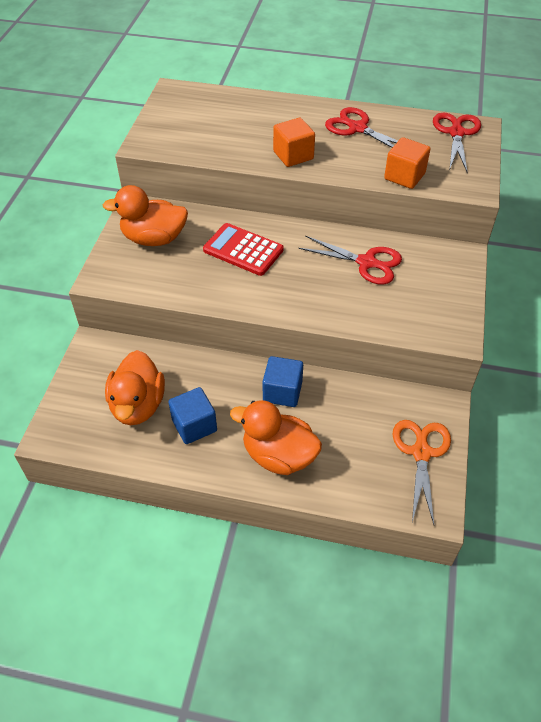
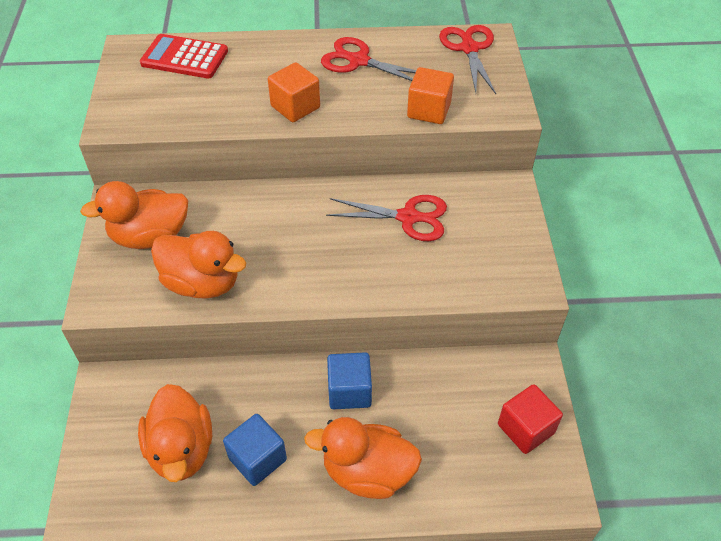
camera: 15 degrees left, 0 degrees up
(184, 280) = (202, 283): none -> orange duck
(243, 250) = (262, 230): red calculator -> red calculator (184, 57)
(421, 453) = (525, 429): orange scissors -> red cube

